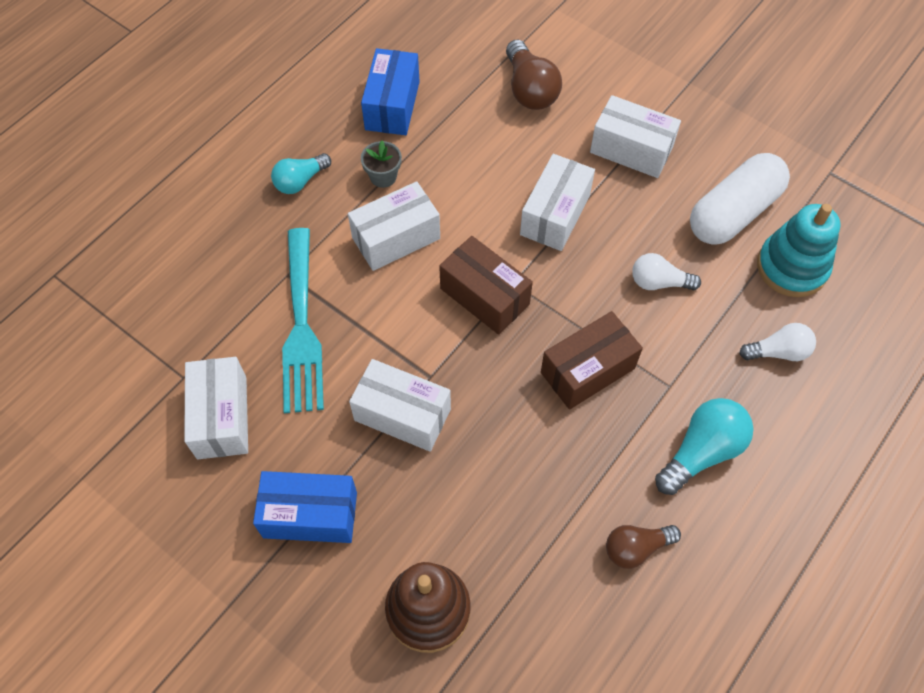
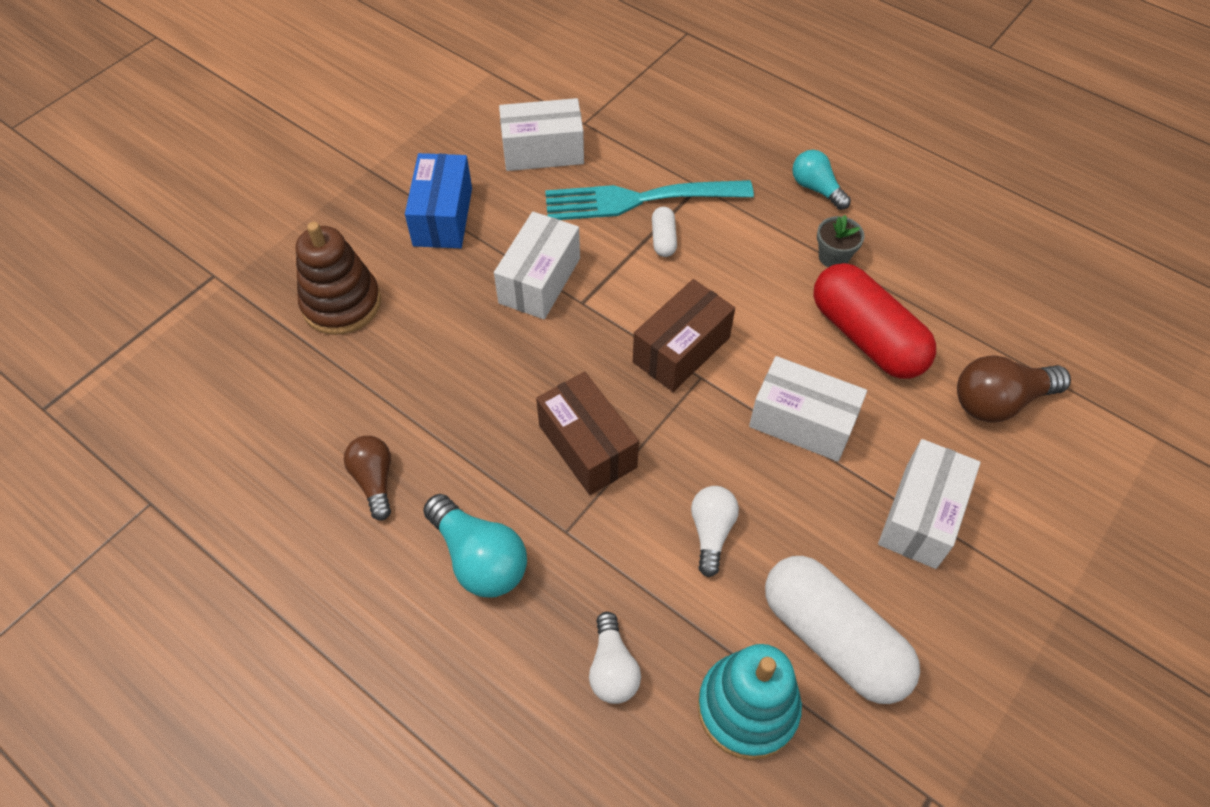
camera: 90 degrees right, 5 degrees down
(355, 306) = (663, 239): none -> white capsule
(392, 105) = (939, 262): blue box -> none
(396, 238) = (751, 270): white box -> none
(470, 163) = (866, 337): none -> red capsule

